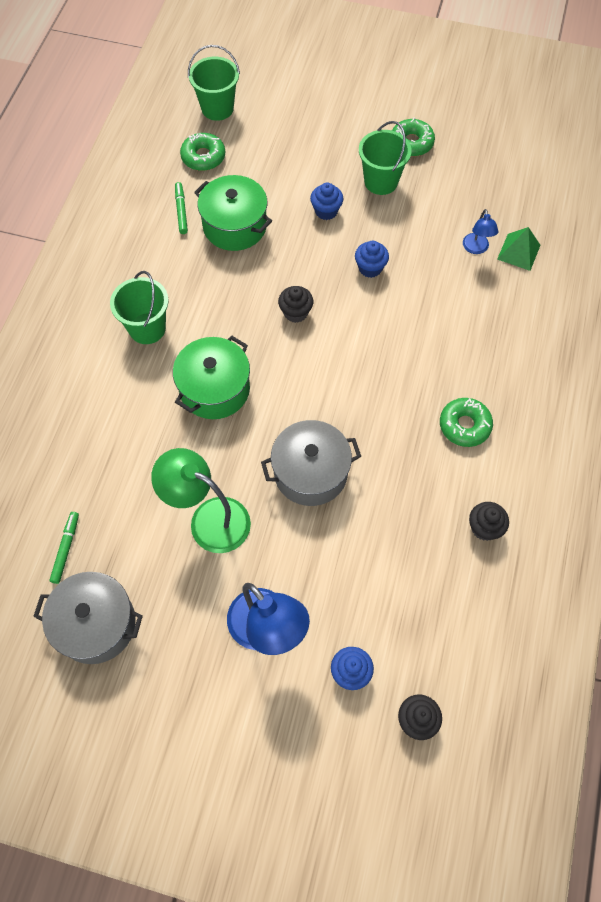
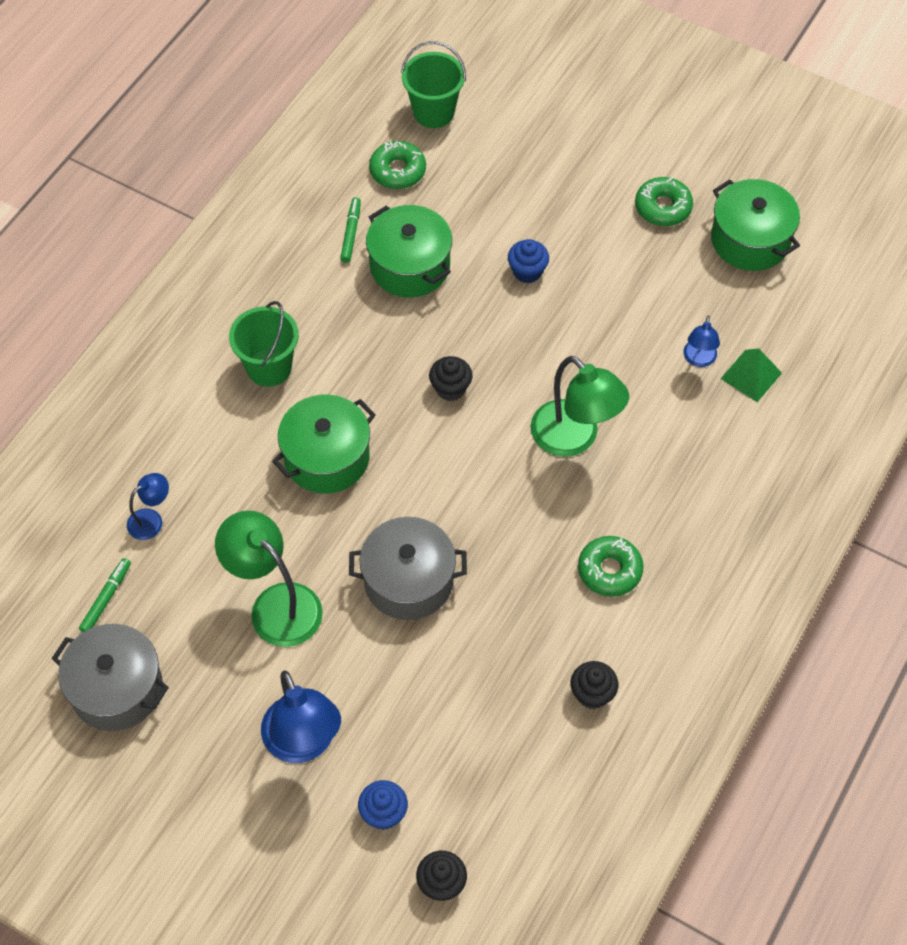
camera: 15 degrees right, 5 degrees down
(86, 474) = (151, 520): none -> blue lamp
(370, 268) = (558, 354): blue cupcake -> none
(381, 181) = (607, 249): green bucket -> none
(403, 329) = (574, 438): none -> green lamp
(483, 153) = (750, 240): none -> green pot

